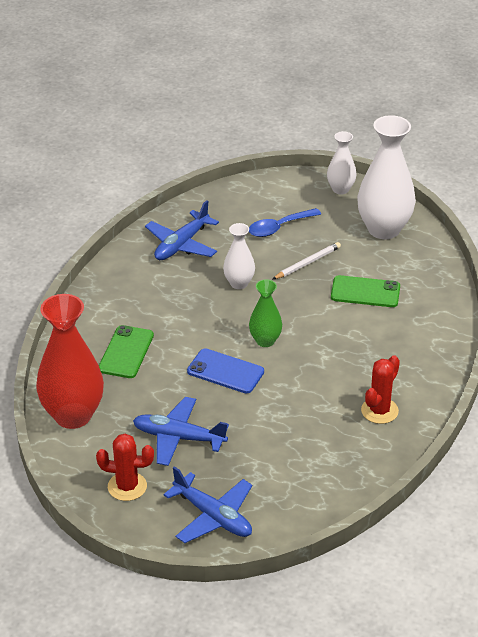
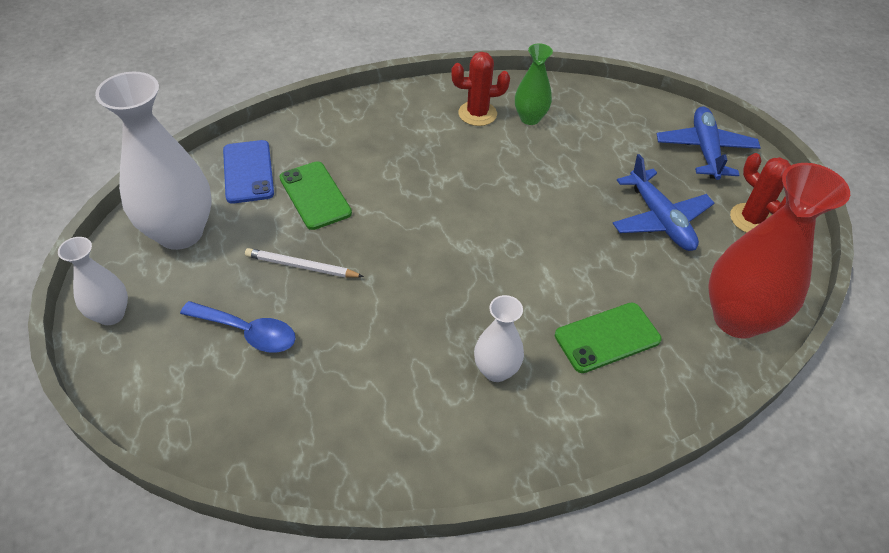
camera: 130 degrees left, 10 degrees up
(181, 245) = (368, 417): blue plane -> none
(225, 371) = (542, 236): blue phone -> blue phone (248, 172)
(239, 283) = (394, 307): white vase -> white vase (496, 370)
(265, 341) = (467, 231): green vase -> green vase (530, 118)

